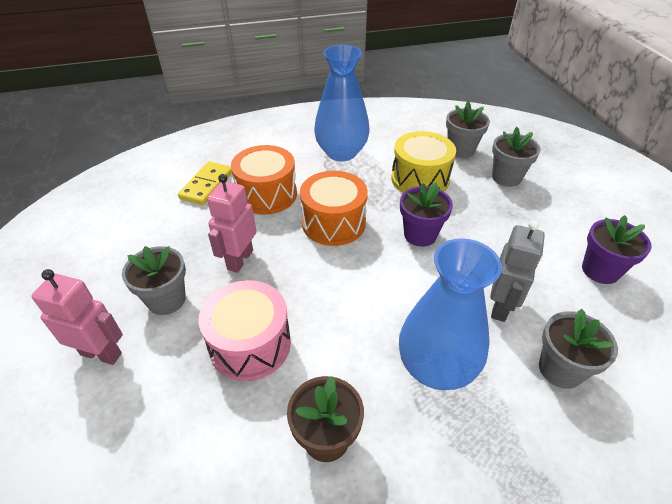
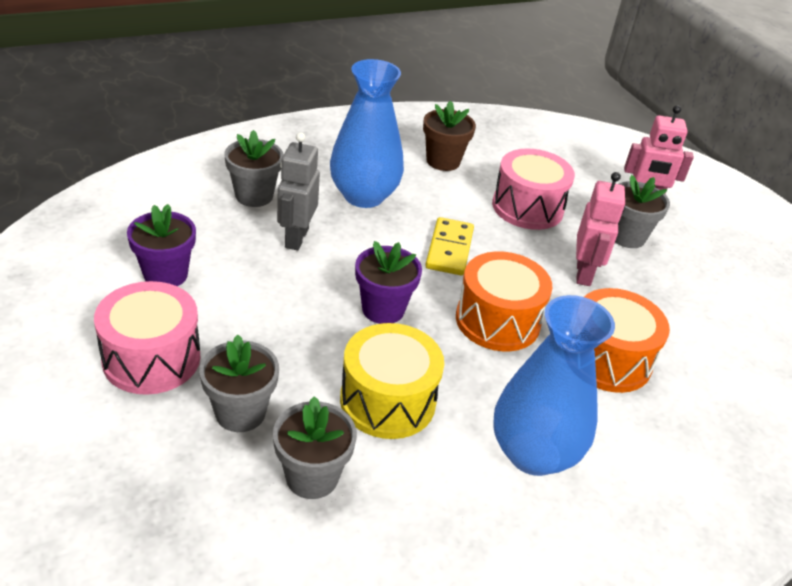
camera: 165 degrees right, 5 degrees down
(206, 185) = (701, 370): yellow domino -> yellow domino (449, 249)
(574, 208) = (151, 358): none -> pink drum

